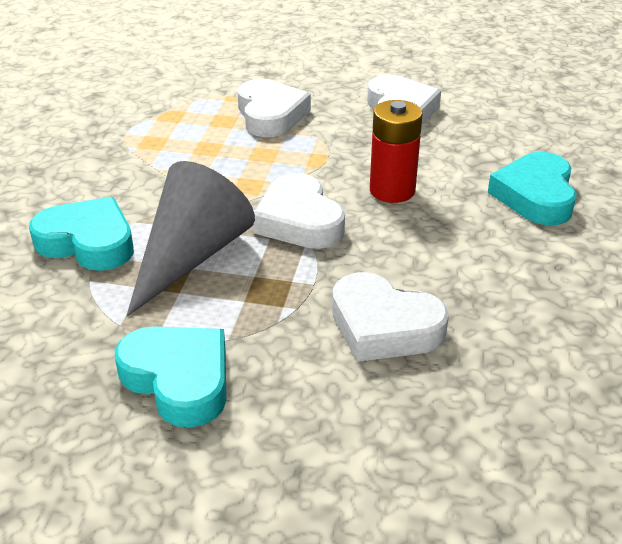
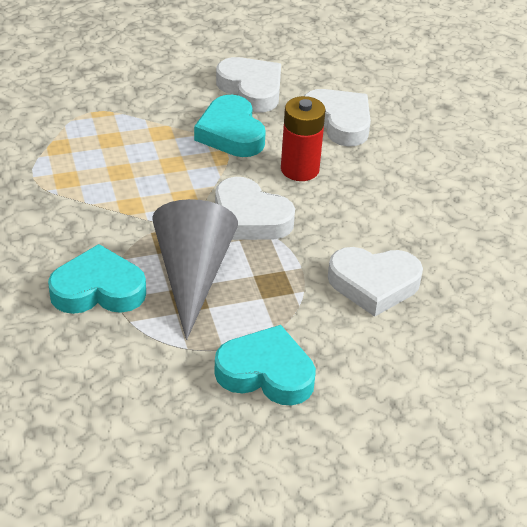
camera: 30 degrees left, 5 degrees up
(270, 115) = (147, 122): white heart -> white heart (338, 122)
(535, 196) = (405, 143): turquoise heart -> turquoise heart (231, 133)

